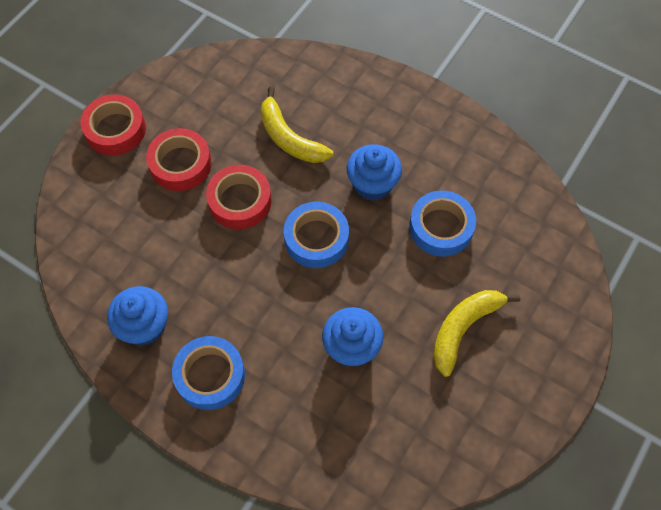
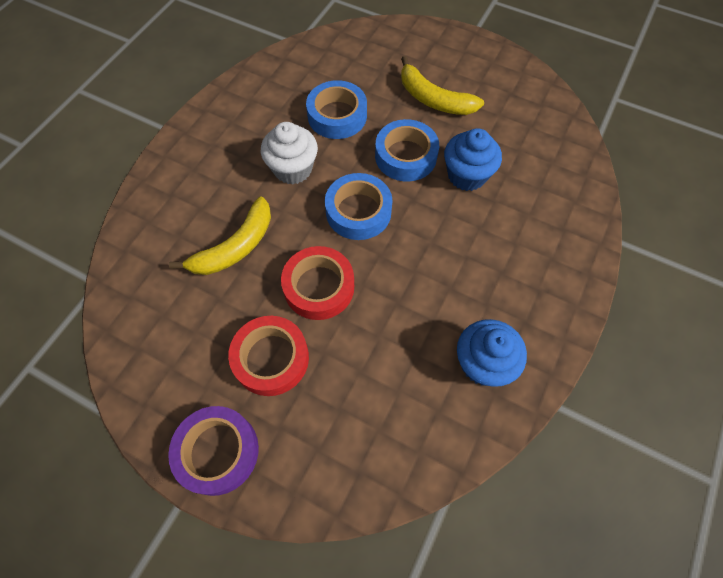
camera: 95 degrees left, 0 degrees up
(115, 129) = (217, 452): red tape -> purple tape
(210, 375) = (522, 289): blue tape -> blue tape (405, 156)
(372, 184) = (293, 169): blue cupcake -> white cupcake

